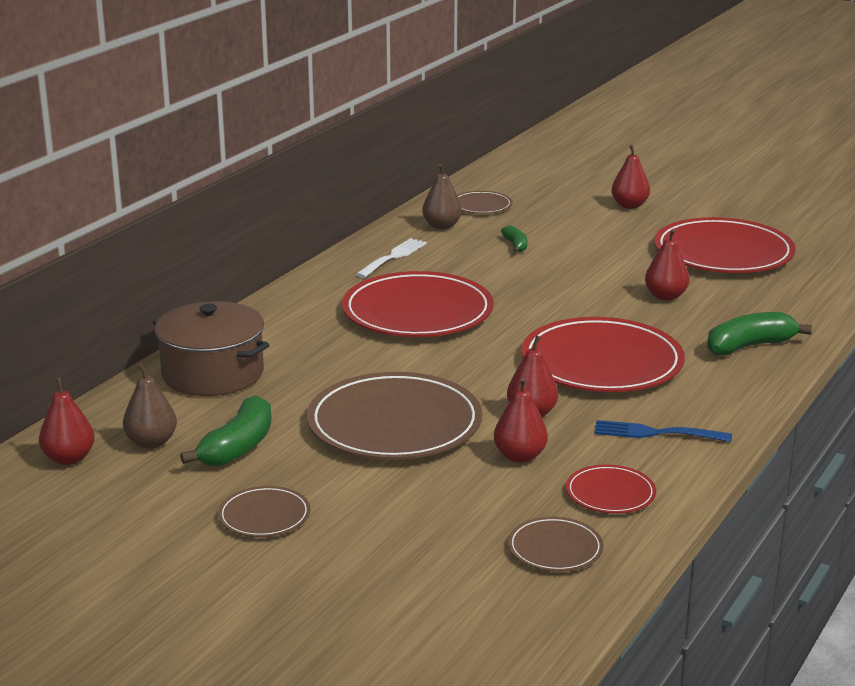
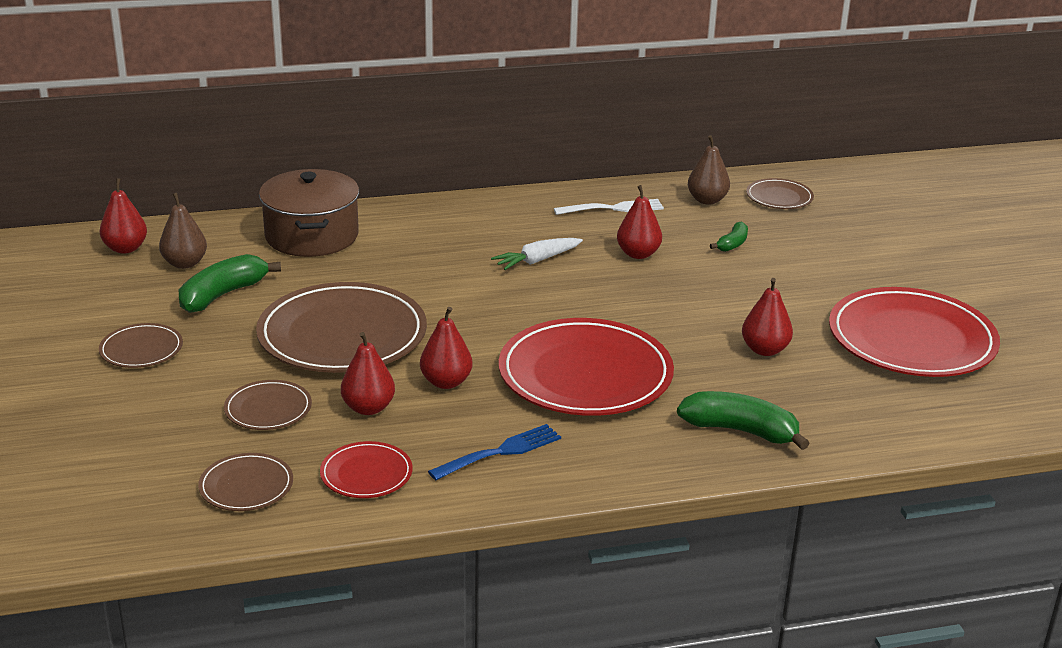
camera: 45 degrees right, 5 degrees up
(238, 447) = (222, 295): green banana -> green banana turned 150 degrees clockwise
(417, 312) = (537, 260): red plate -> white carrot
(455, 496) = (268, 409): none -> brown plate
(629, 205) = (918, 255): red pear -> red pear (638, 254)
(656, 433) = (500, 452): blue fork -> blue fork turned 90 degrees clockwise

